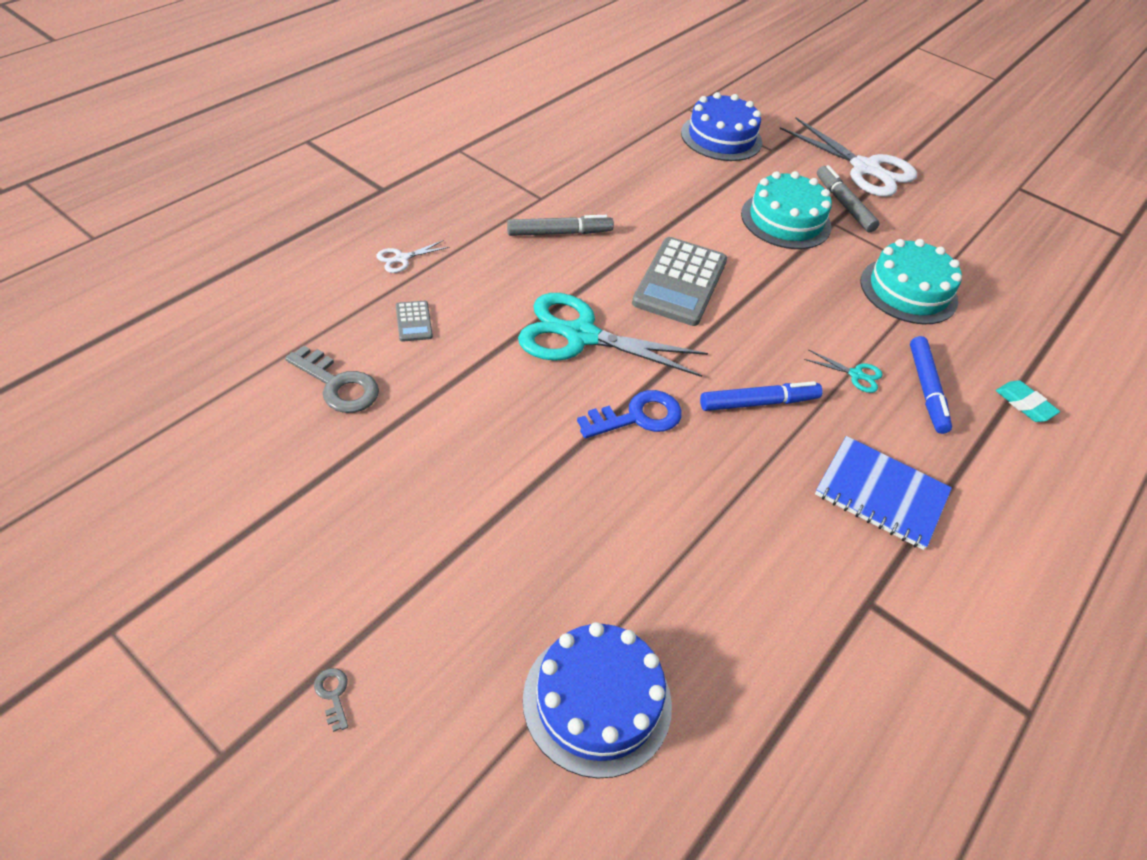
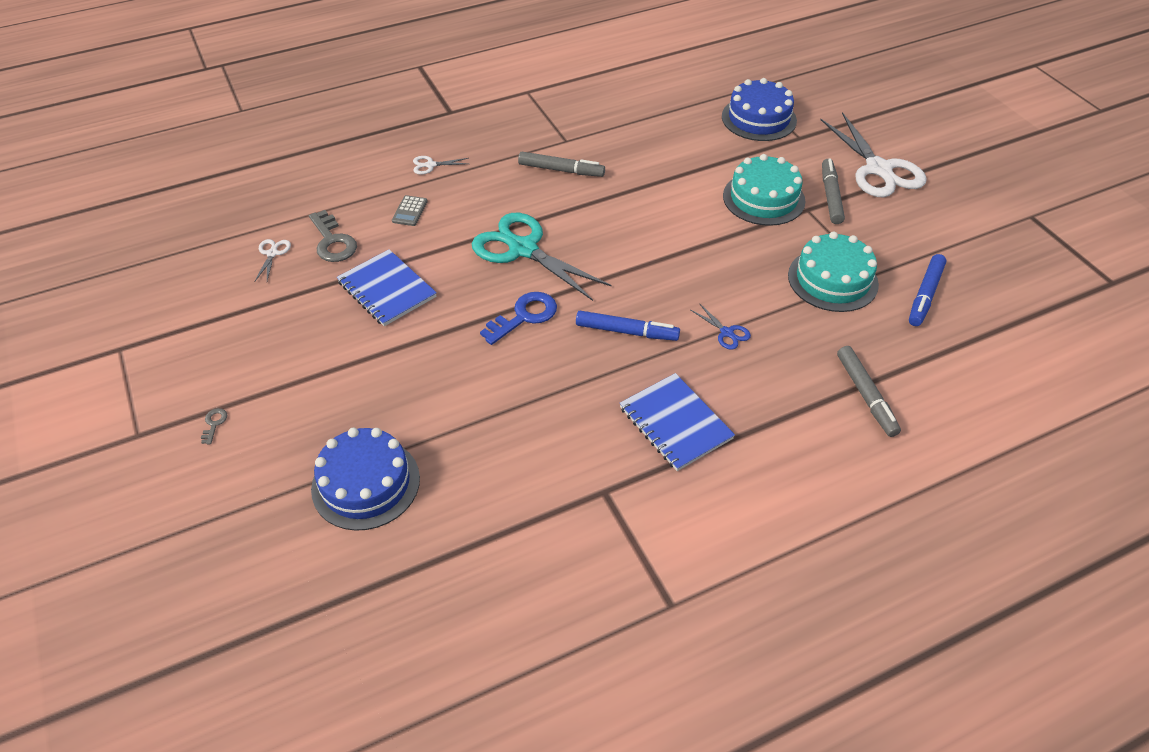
camera: 30 degrees right, 0 degrees up
(264, 423) = (272, 253): none -> white scissors
(451, 429) = (387, 289): none -> blue notebook
(637, 417) = (524, 316): blue key -> blue key turned 45 degrees counterclockwise
(680, 282) = (631, 228): grey calculator -> none
(855, 375) = (727, 332): turquoise scissors -> blue scissors
(926, 389) = (781, 360): blue marker -> blue marker (925, 295)
(1024, 404) = (866, 395): turquoise eraser -> grey marker

